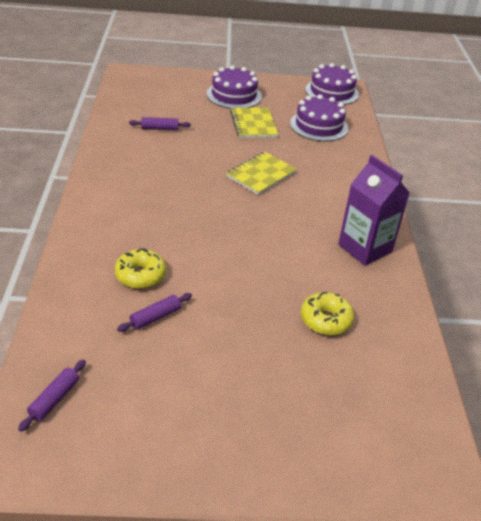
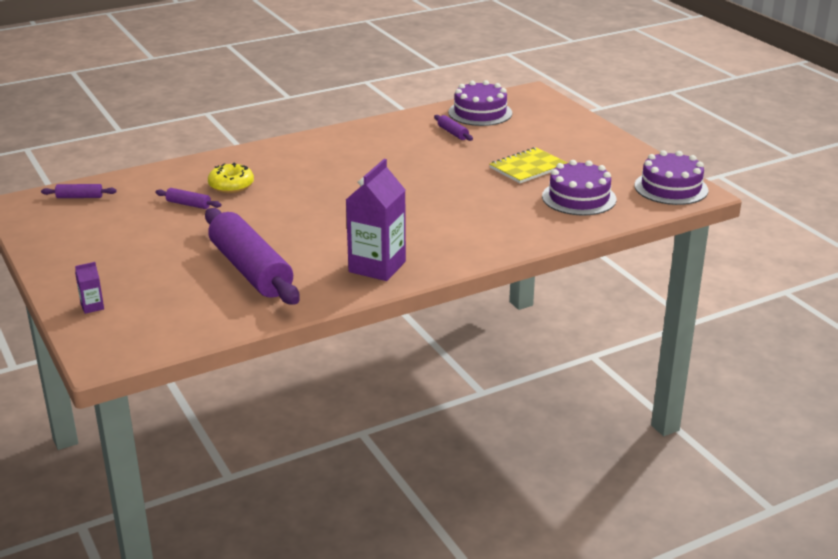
camera: 65 degrees right, 10 degrees down
(234, 95) = (572, 145): purple cake -> purple cake (480, 113)
(261, 174) = (438, 193): yellow notebook -> none
(325, 320) = (250, 270): yellow donut -> purple rolling pin
(335, 462) = (92, 307): none -> purple carton

